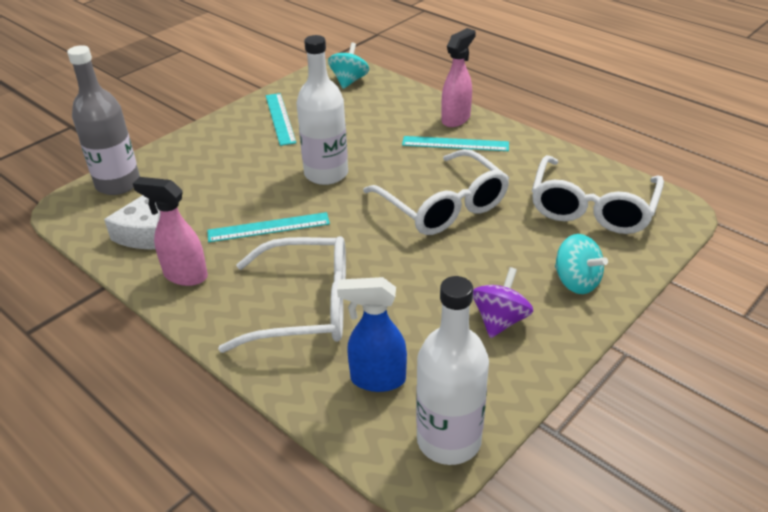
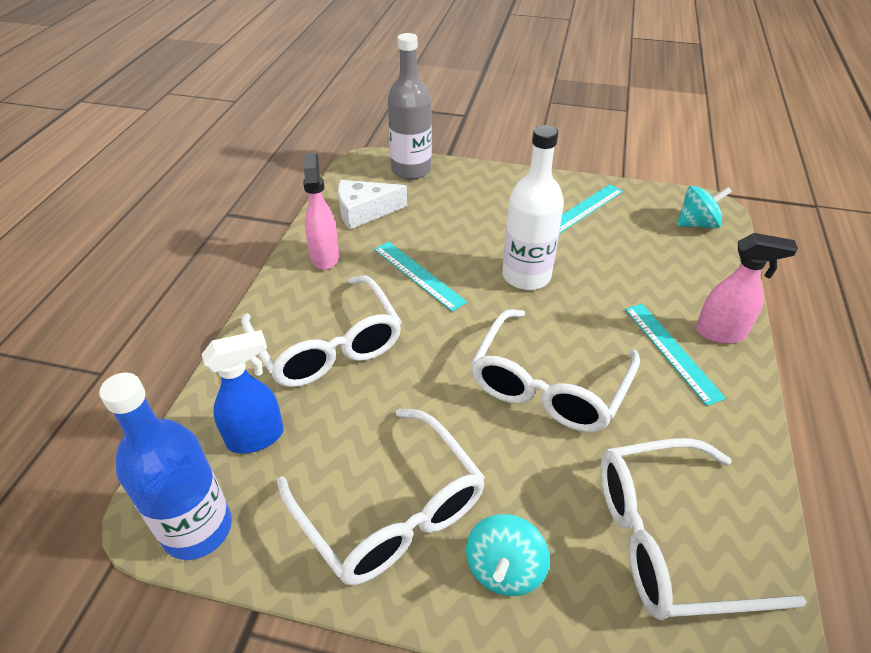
camera: 60 degrees right, 5 degrees up
(377, 379) = (257, 437): blue spray bottle -> blue spray bottle turned 90 degrees clockwise
(449, 440) = (197, 529): white bottle -> blue bottle
(500, 320) = (390, 510): purple spinning top -> white glasses

